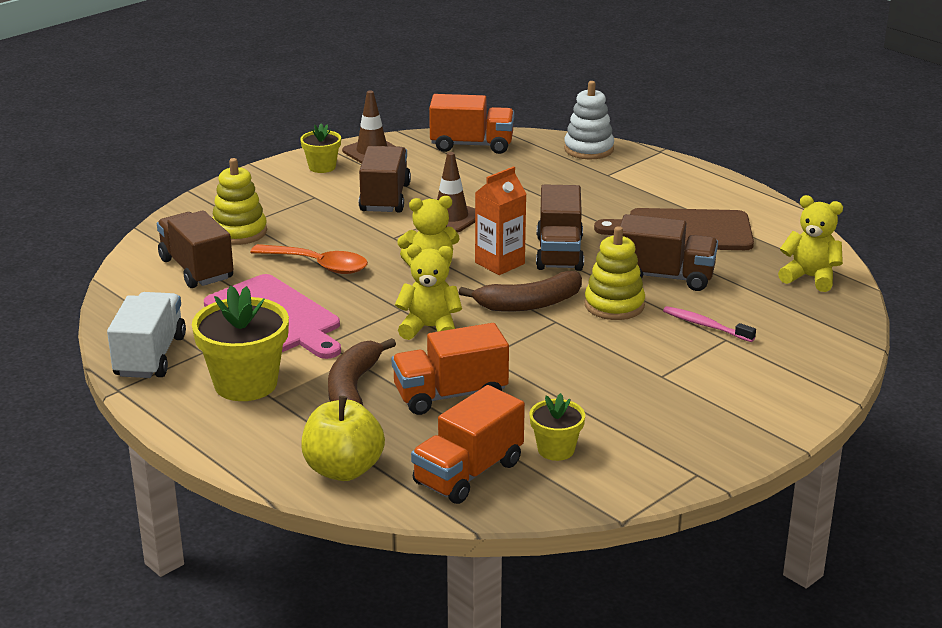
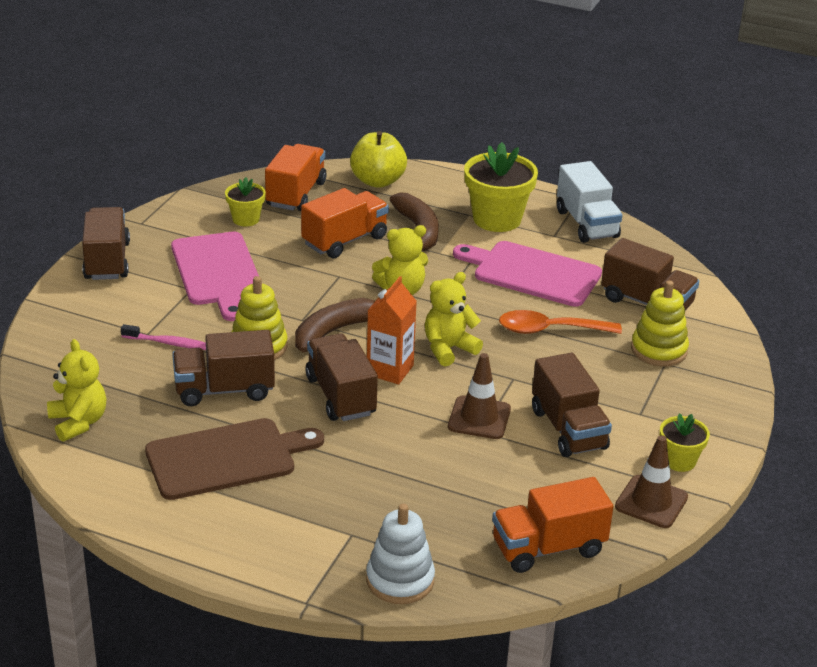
camera: 155 degrees right, 5 degrees up
(623, 388) = (217, 272): none -> pink cutting board
(754, 429) = (107, 261): none -> brown truck
(810, 277) = (78, 422): yellow teddy bear -> yellow teddy bear turned 120 degrees counterclockwise

